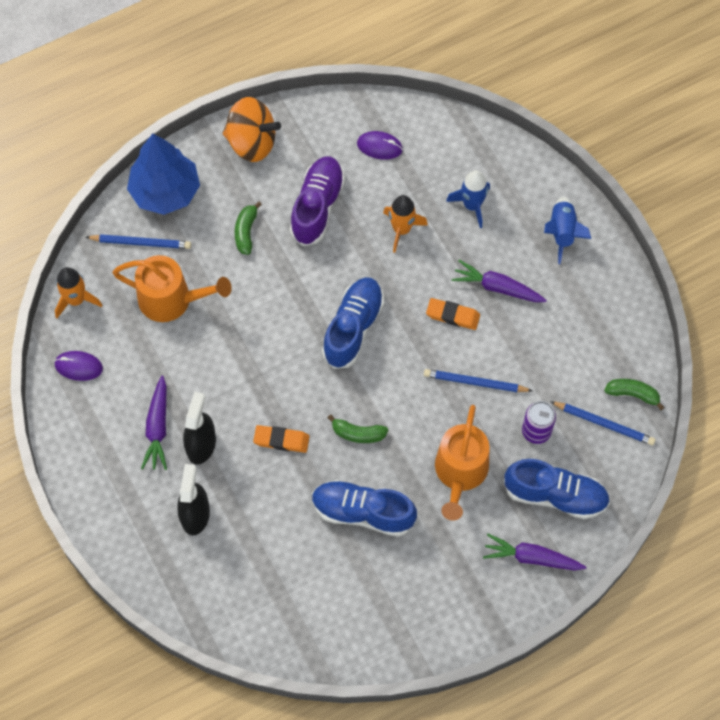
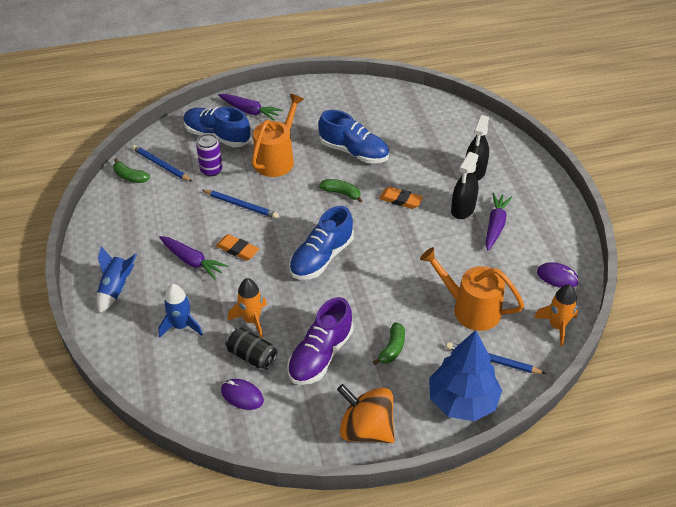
camera: 165 degrees left, 20 degrees down
(386, 189) = (251, 356): none -> black can

